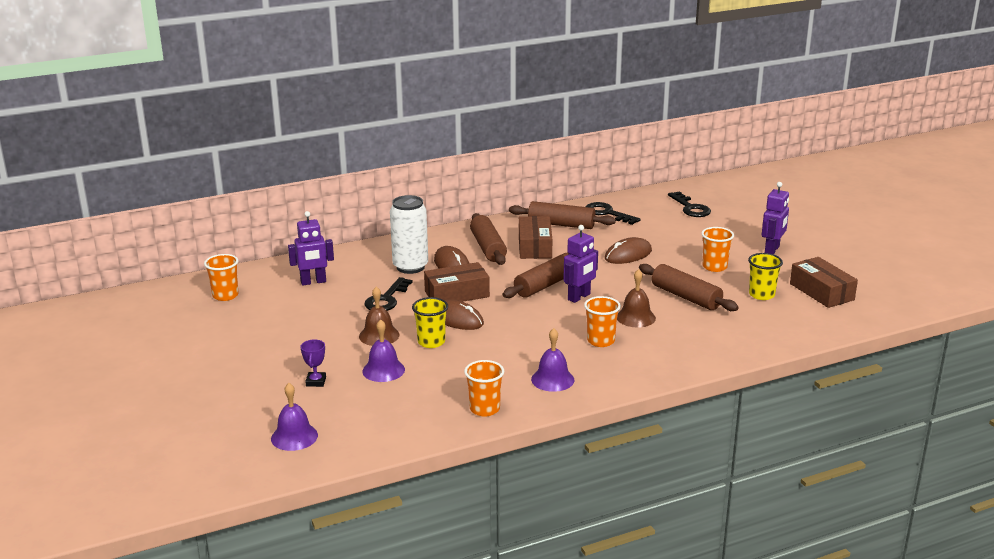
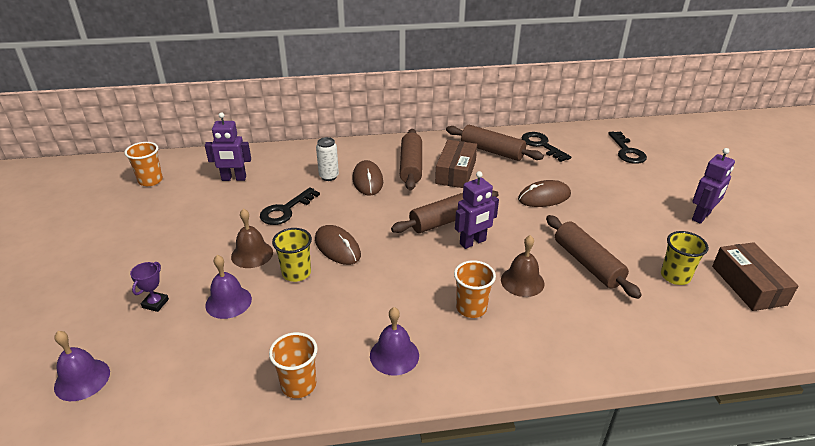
camera: 15 degrees right, 10 degrees up
(410, 267) = (329, 176): white can -> white can, size x0.58
(457, 294) = (354, 216): brown box -> none
(714, 267) = (631, 228): orange cup -> none

